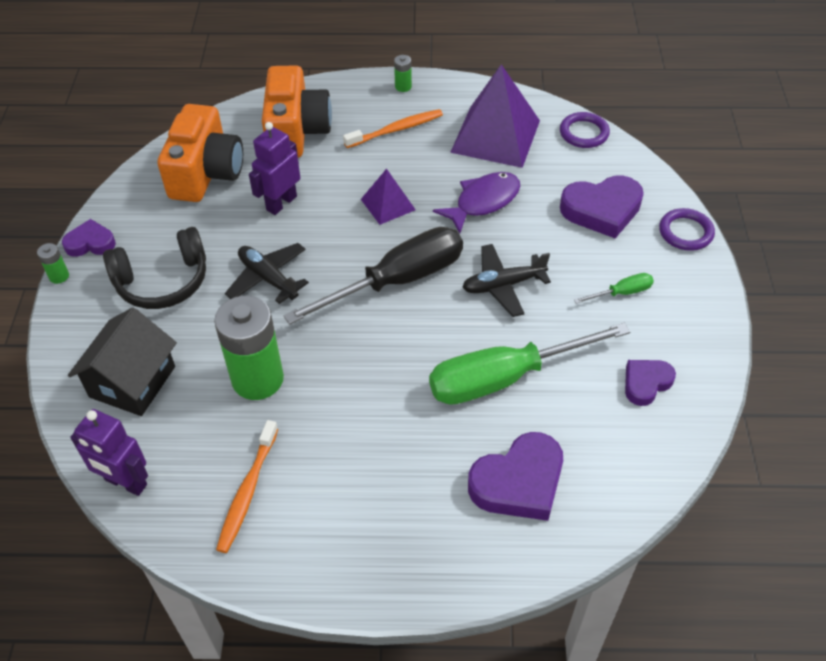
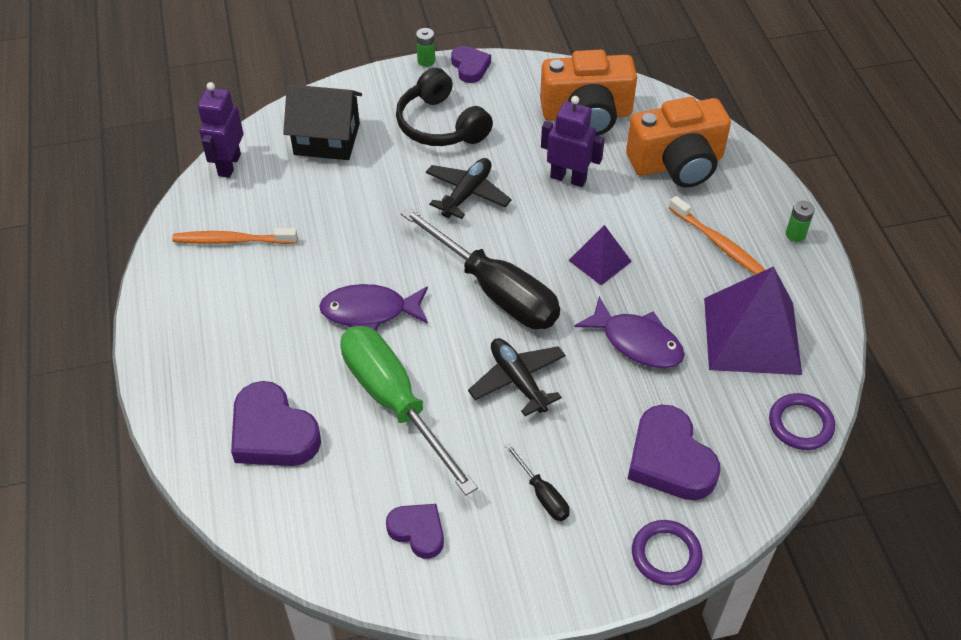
camera: 75 degrees right, 0 degrees up
(257, 379) = (348, 217): green battery -> none
(391, 380) = (370, 311): none -> purple fish
(621, 293) = (542, 494): green screwdriver -> black screwdriver

